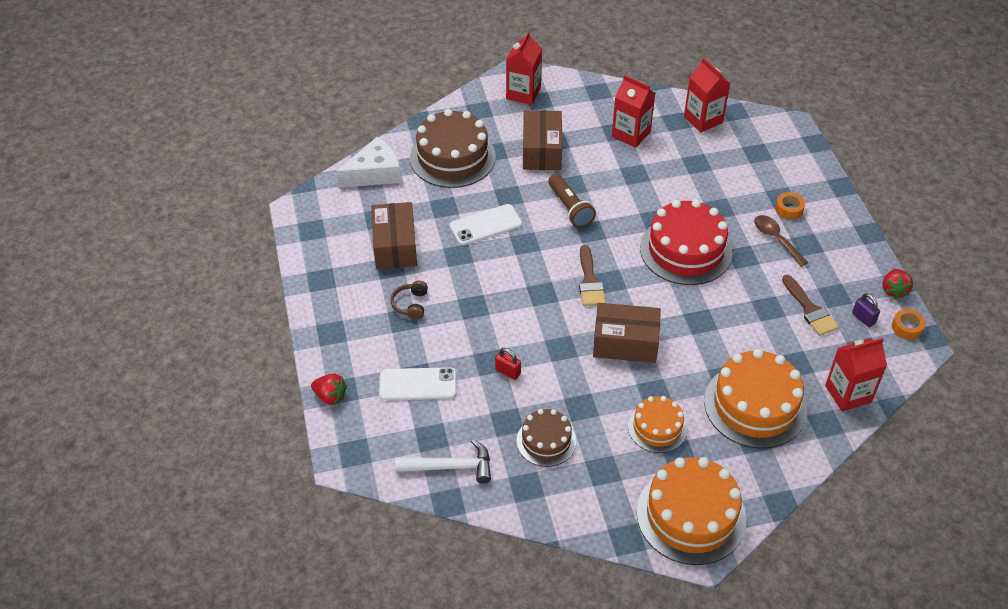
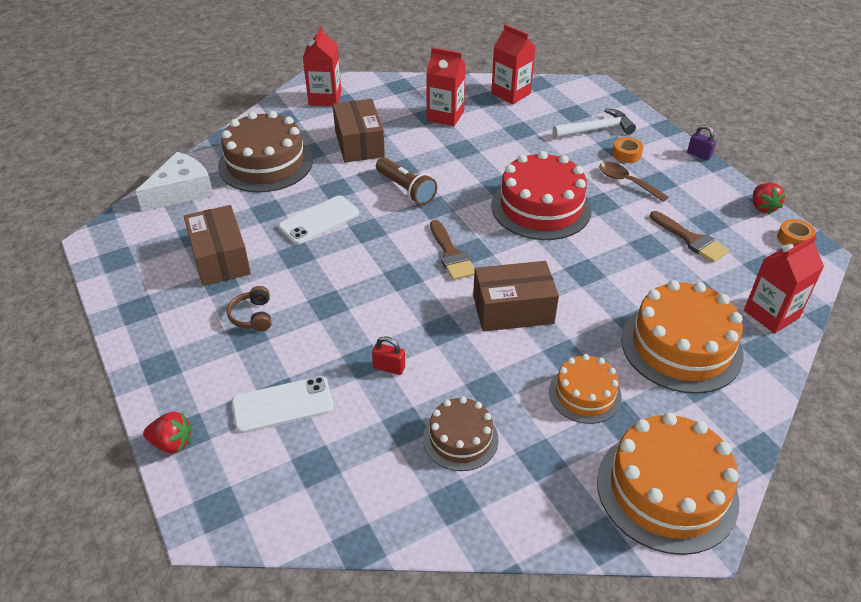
camera: 15 degrees left, 5 degrees down
(450, 467) = (350, 498): white hammer -> white hammer (596, 129)
(863, 318) = (747, 238): purple padlock -> purple padlock (699, 155)

